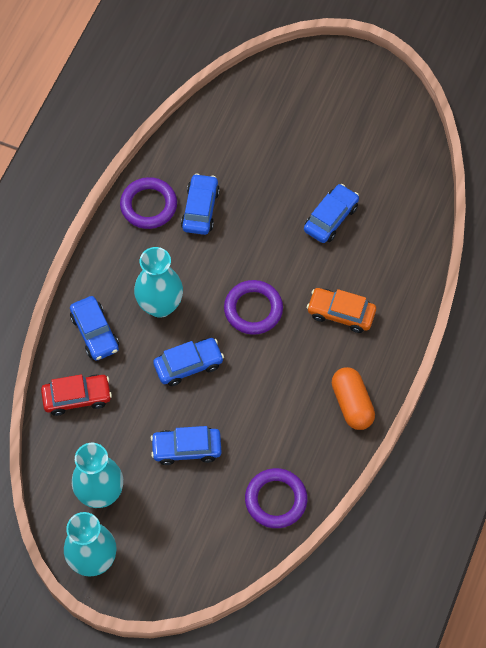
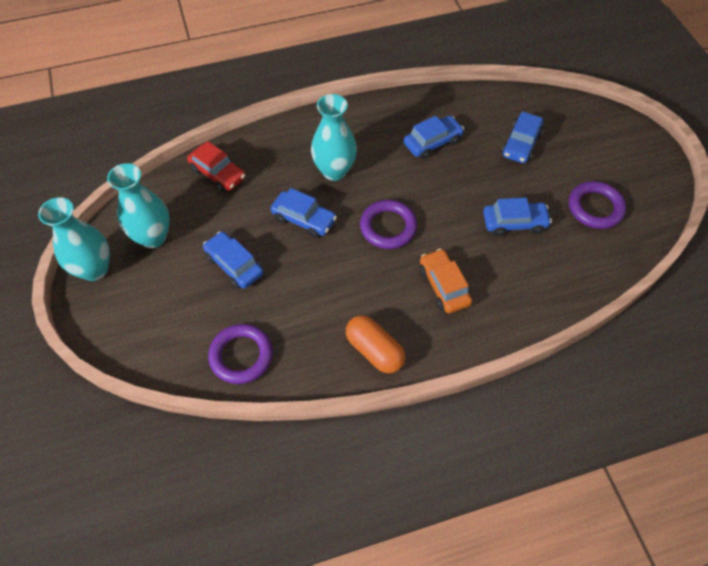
camera: 50 degrees right, 5 degrees down
(95, 332) = (277, 150): blue car -> blue car (521, 144)
(148, 205) = (403, 113): purple ring -> purple ring (595, 208)
(352, 404) = (374, 350): orange capsule -> orange capsule turned 75 degrees counterclockwise

